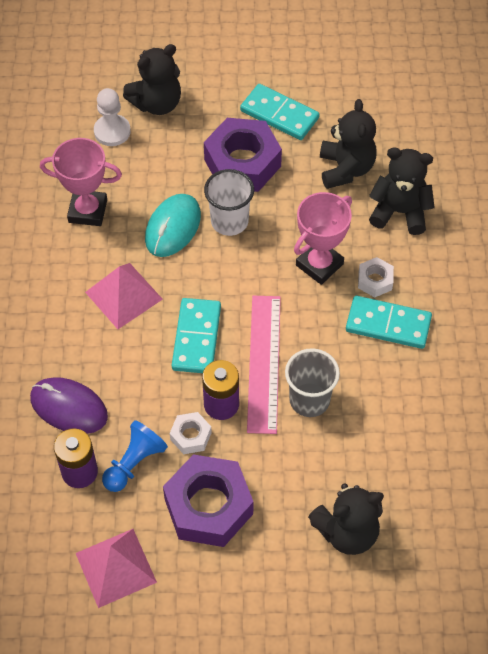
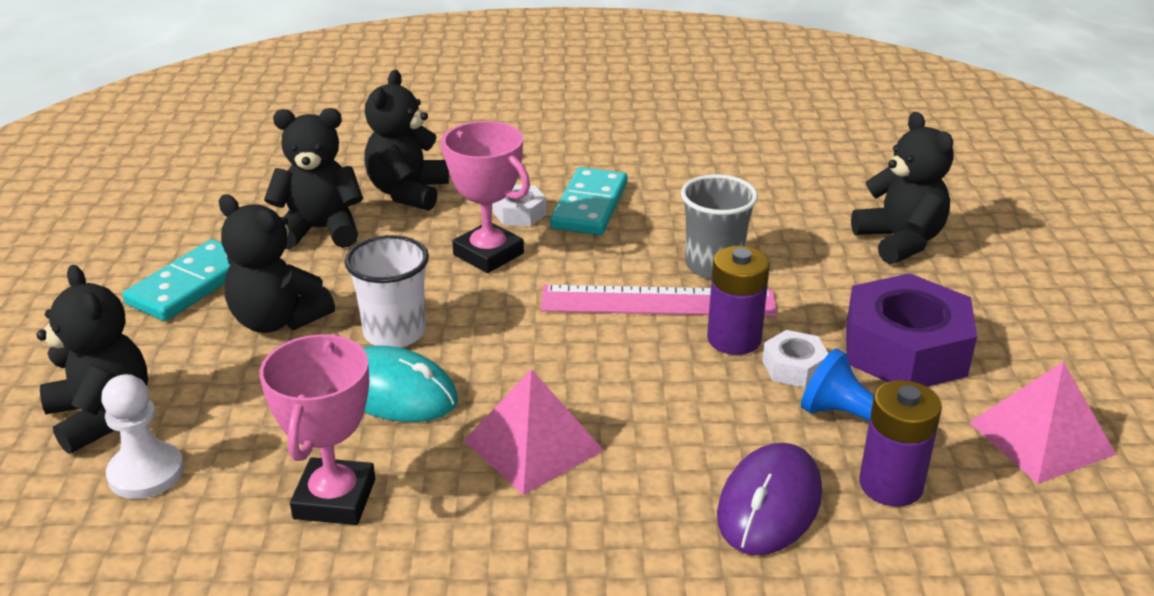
camera: 90 degrees left, 25 degrees down
(196, 338) = (617, 364): turquoise domino -> none
(242, 163) = (277, 320): purple nut -> black teddy bear

